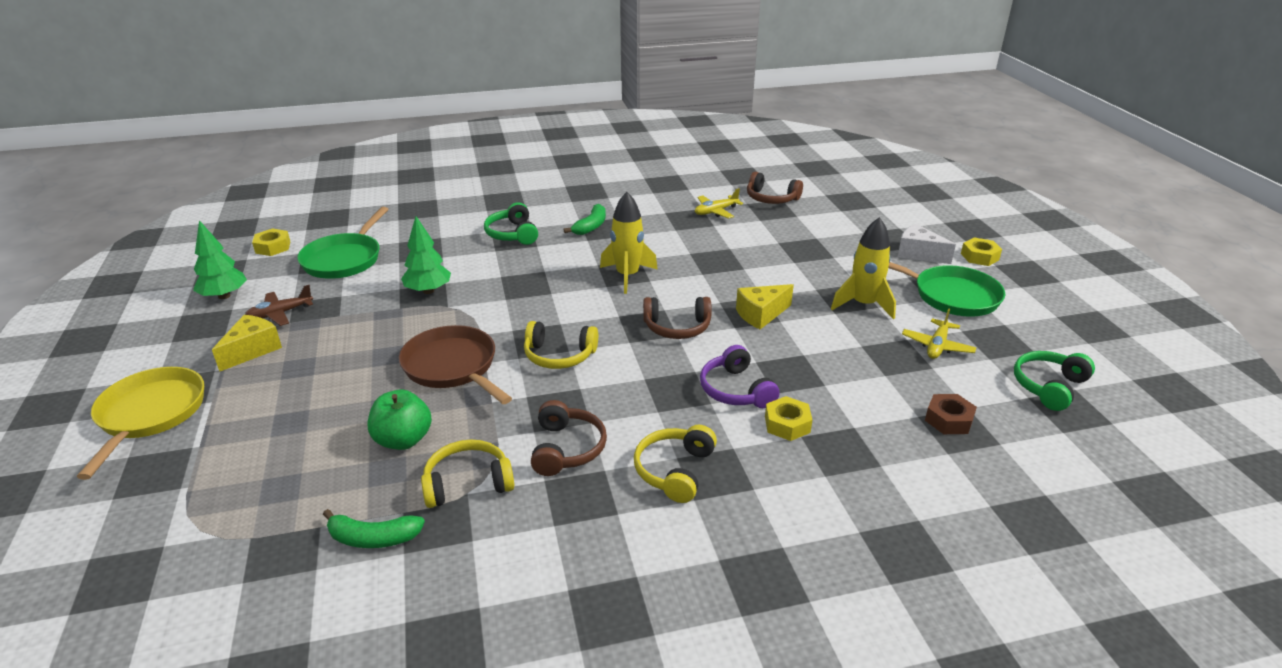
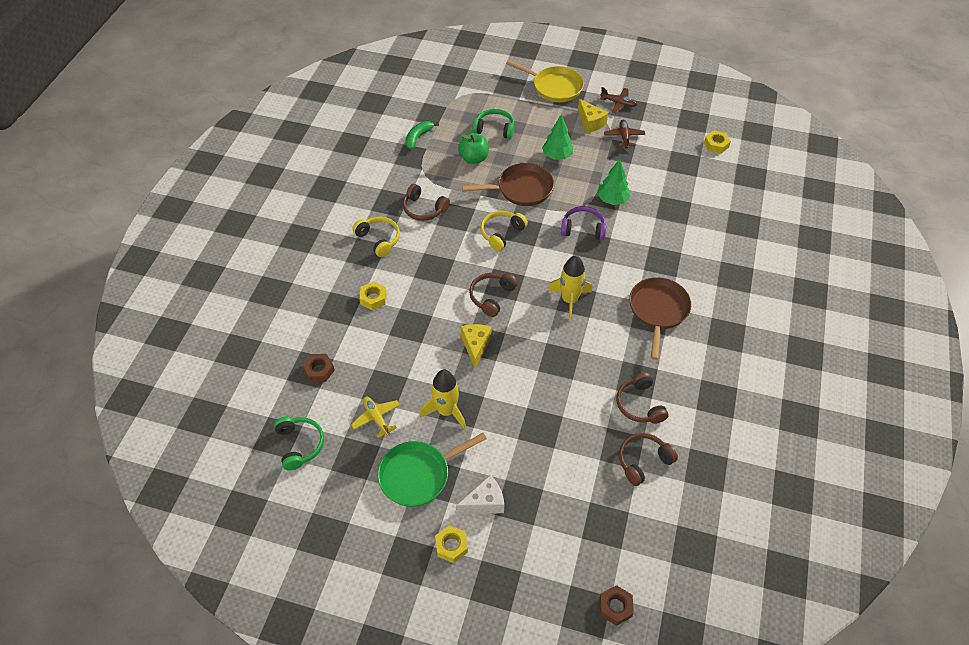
camera: 120 degrees right, 20 degrees up
(190, 338) = (618, 103): none -> brown plane
(224, 296) = (659, 119): green tree -> green tree (557, 156)
(345, 259) = (679, 173): green pan -> none
(468, 483) = (428, 171): yellow headphones -> none
(512, 234) = (670, 262): green headphones -> green headphones (494, 129)
(591, 226) = (658, 311): green banana -> brown pan
(716, 211) = (640, 404): yellow plane -> brown headphones
(736, 390) = (415, 292): purple headphones -> purple headphones (583, 229)
(905, 183) = (615, 607): none -> brown nut

